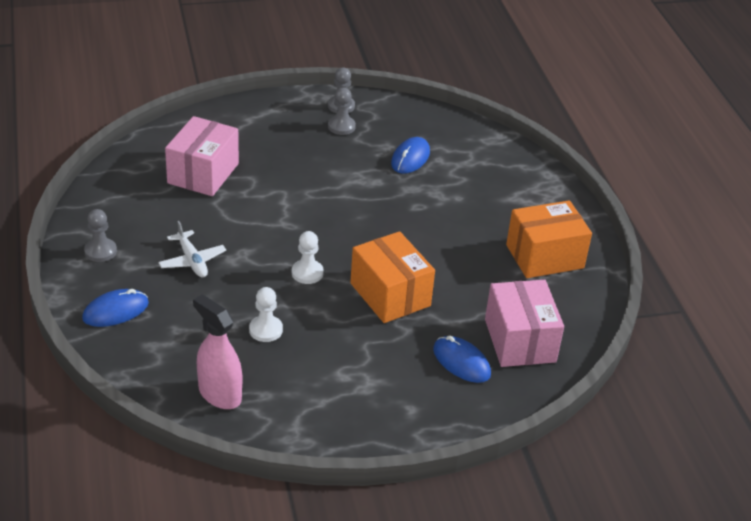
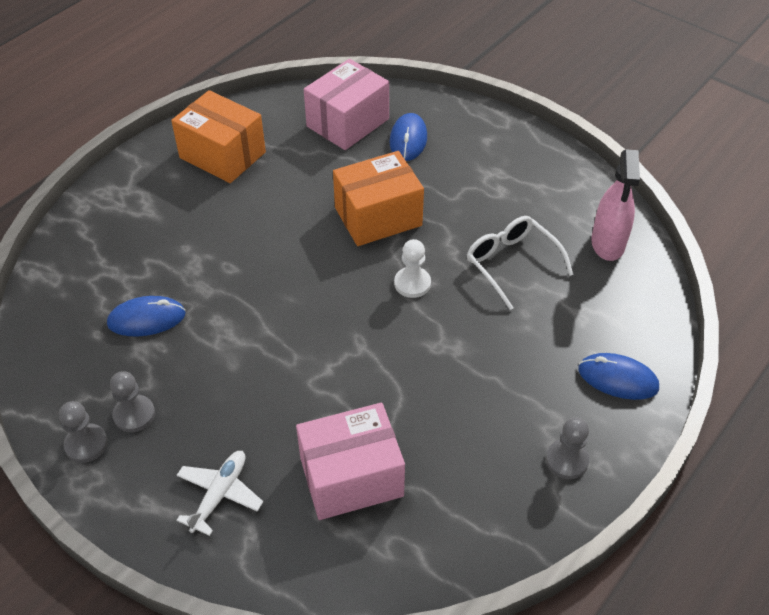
camera: 125 degrees left, 10 degrees up
(192, 261) = (492, 375): white plane -> white plane (219, 494)
(266, 330) = (511, 263): white pawn -> white glasses
(390, 294) = (378, 216): orange box -> orange box turned 45 degrees clockwise

